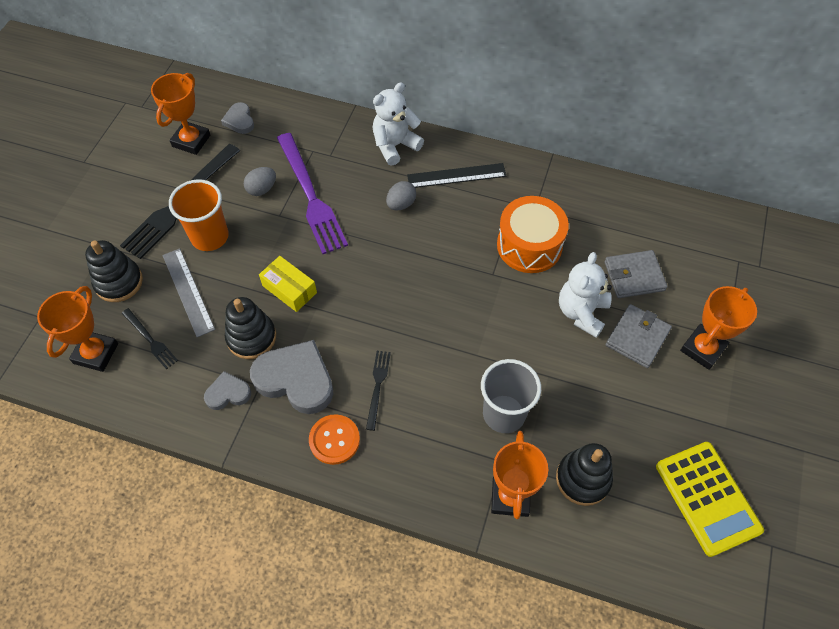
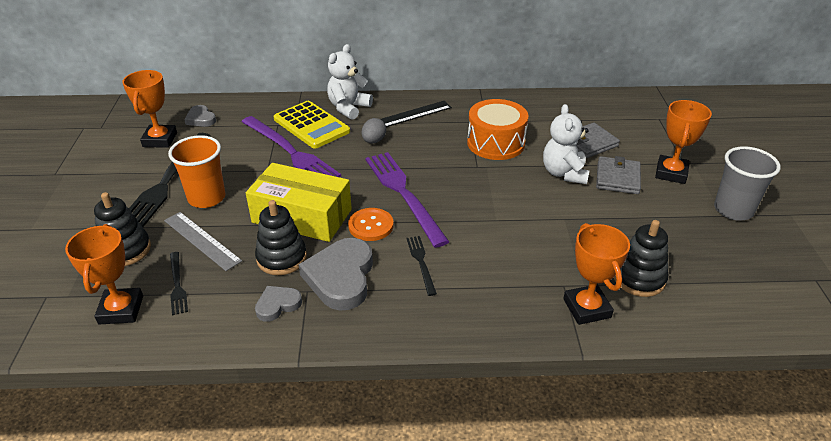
camera: 20 degrees left, 20 degrees down
(150, 340) = (177, 285): black fork -> black fork turned 45 degrees clockwise
(262, 189) = (242, 157): grey egg -> none
(289, 289) = (302, 216): yellow box -> yellow box, size x1.83
(296, 379) = (341, 277): grey heart -> grey heart turned 90 degrees counterclockwise
(334, 440) = (402, 312): orange button -> orange button (371, 226)
(399, 290) = (403, 194): none -> purple fork
(504, 414) = (544, 252): grey cup -> grey cup (733, 210)
(707, 498) = (744, 263): yellow calculator -> yellow calculator (311, 125)

